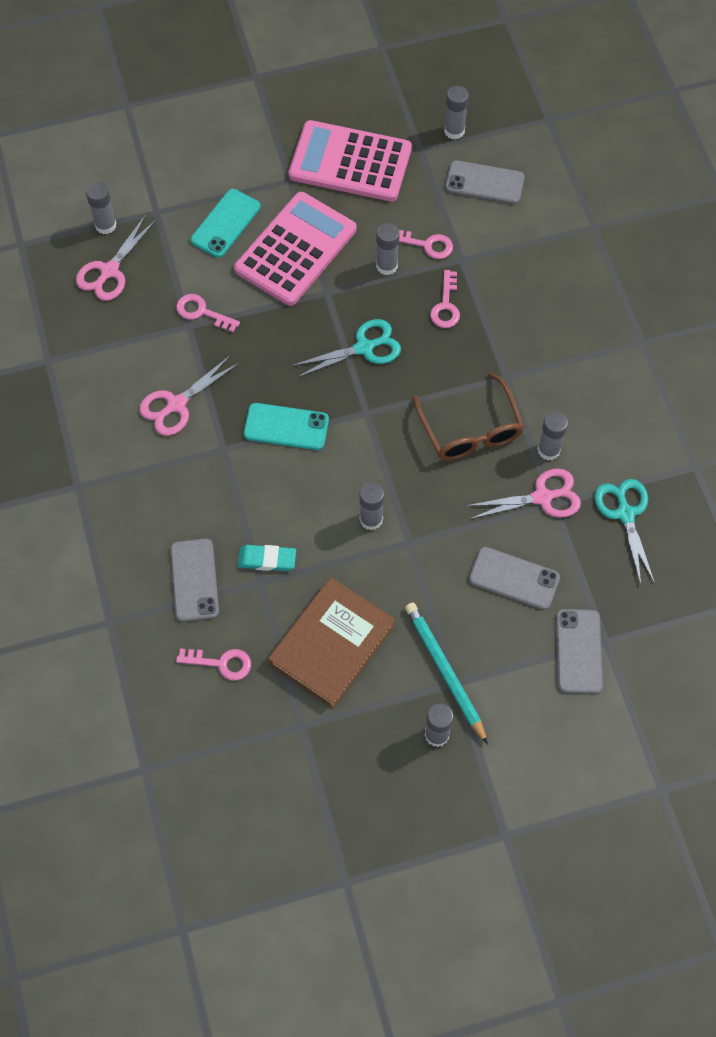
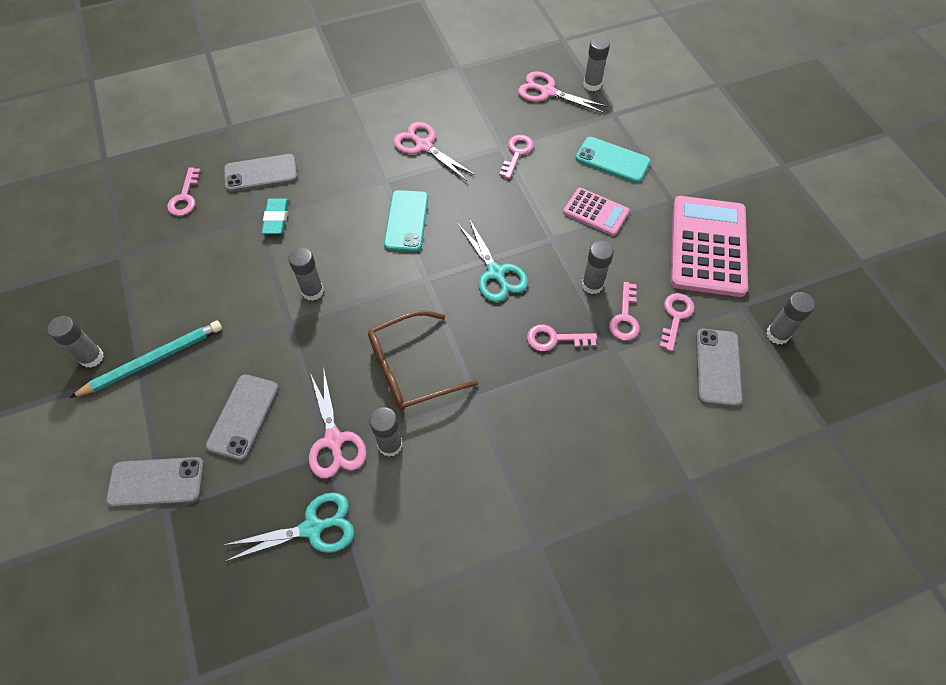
camera: 85 degrees right, 5 degrees down
(295, 249) = (595, 212): pink calculator -> pink calculator, size x0.53
(332, 644) = (192, 271): brown book -> none
(429, 204) = (675, 317): none -> pink key

